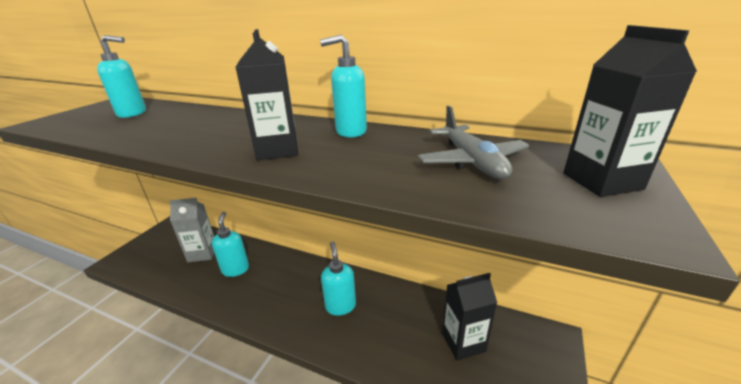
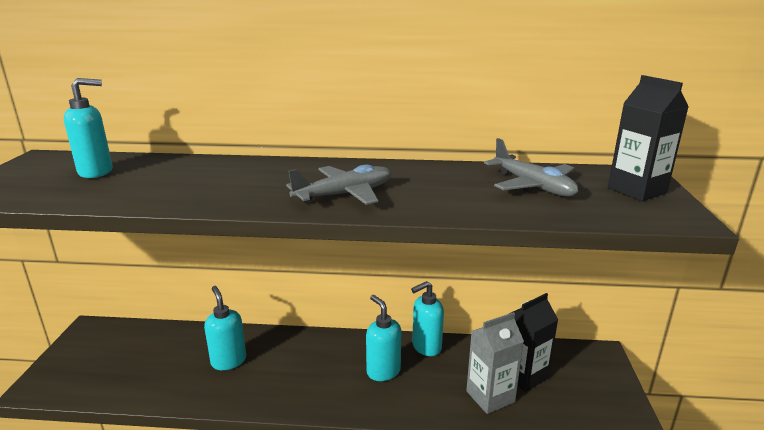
camera: 20 degrees left, 5 degrees down
(202, 253) = (167, 352): grey carton -> grey carton (490, 396)
(277, 150) = (345, 194): black carton -> grey plane
(350, 131) = (397, 170): turquoise soap dispenser -> turquoise soap dispenser (426, 347)

